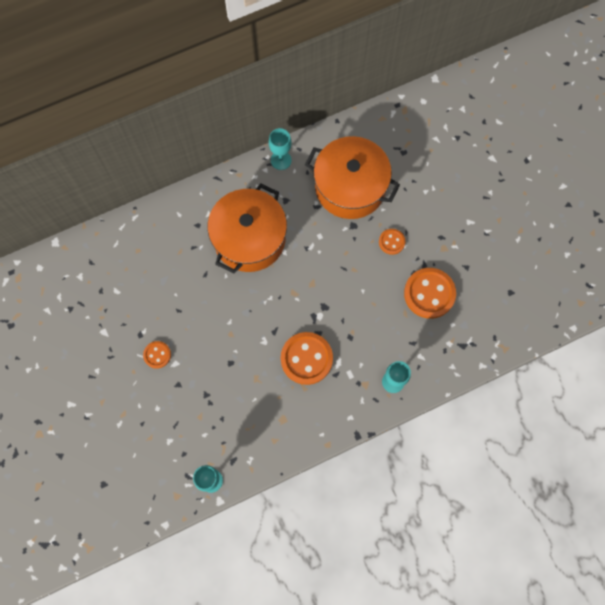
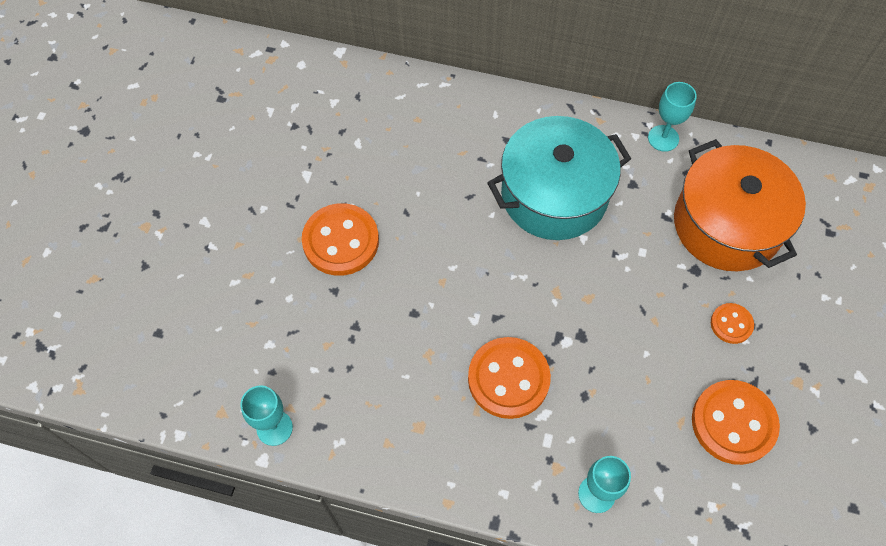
camera: 40 degrees right, 10 degrees down
(157, 355) = (341, 241): orange button -> orange button, size x1.91
(249, 238) = (554, 195): orange pot -> turquoise pot

